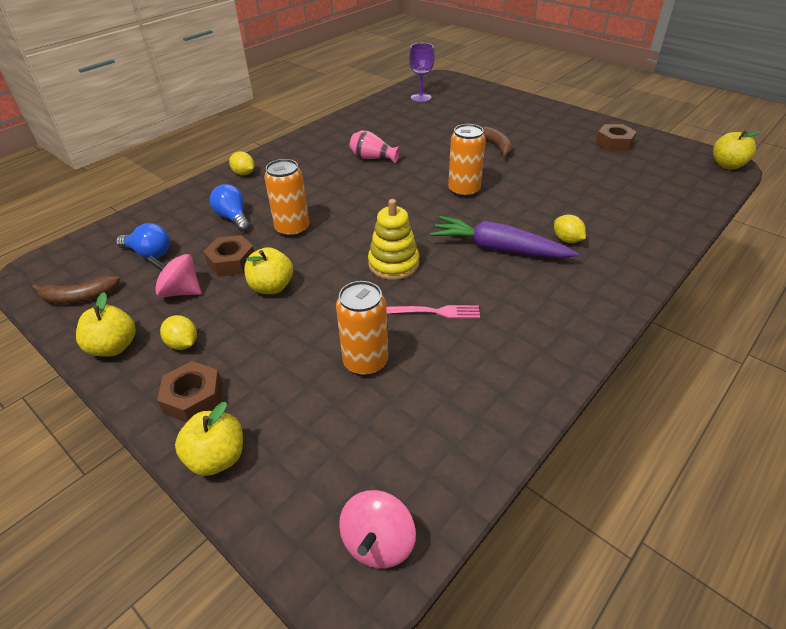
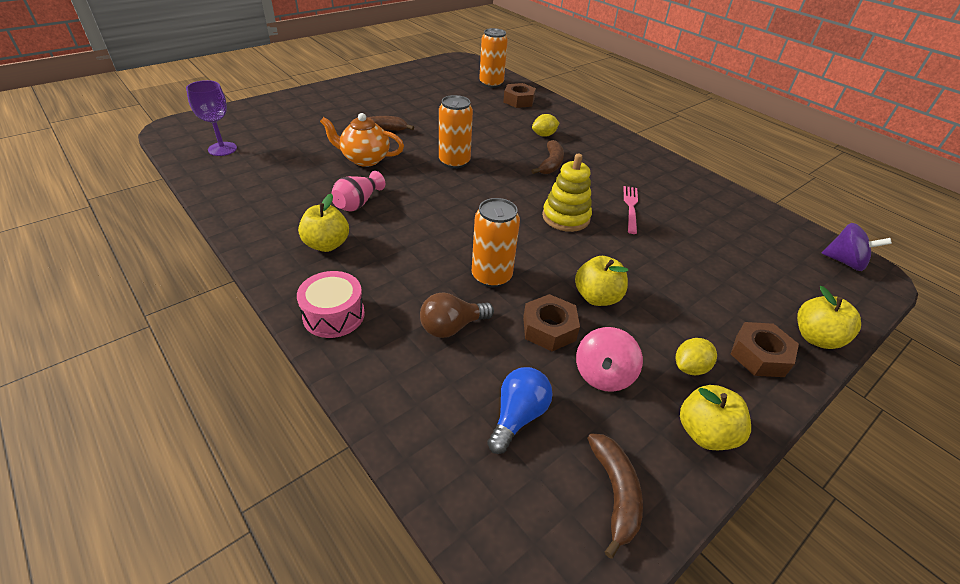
camera: 85 degrees left, 0 degrees up
(233, 218) = (452, 327): blue light bulb -> brown light bulb
(244, 173) = (334, 315): yellow lemon -> pink drum
(365, 362) = (692, 248): orange can -> orange can (491, 83)
(378, 542) = (844, 262): pink spinning top -> purple spinning top
(440, 149) = (364, 159): none -> orange teapot
(498, 249) = (551, 164): purple carrot -> brown banana
(614, 143) = (409, 83): brown nut -> brown nut (518, 101)
(727, 165) = (464, 60): yellow apple -> yellow apple (327, 244)

